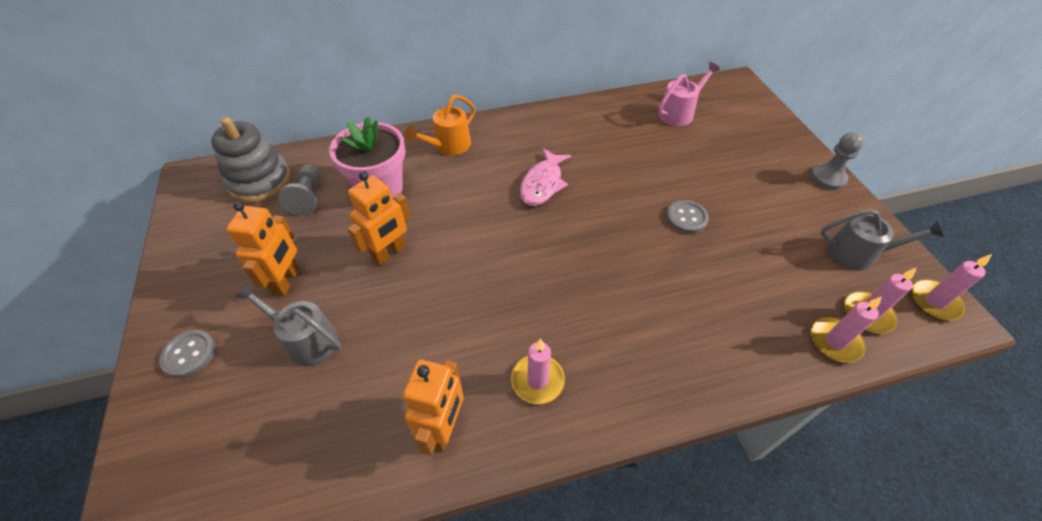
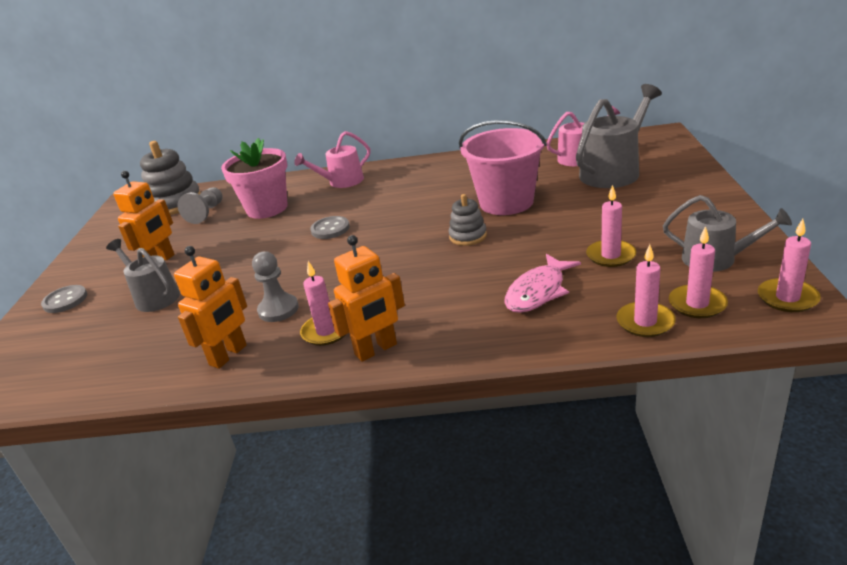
camera: 20 degrees right, 20 degrees down
(389, 253) = (250, 247): orange robot -> orange robot (376, 350)
(448, 146) = (342, 182): orange watering can -> pink watering can
(542, 184) = (412, 206): pink fish -> pink fish (538, 292)
(620, 228) = (468, 236): none -> grey stacking toy
(637, 178) = (506, 202): none -> pink bucket
(686, 218) = (540, 230): grey button -> grey button (330, 229)
(719, 134) = (613, 172): none -> grey watering can
(766, 252) = (611, 255): none -> pink candle
(828, 178) = (719, 202): grey pawn -> grey pawn (278, 310)

